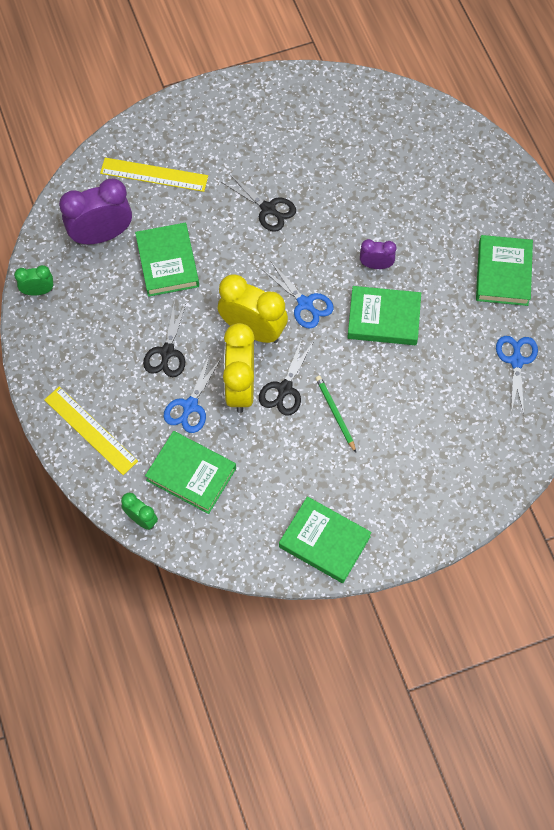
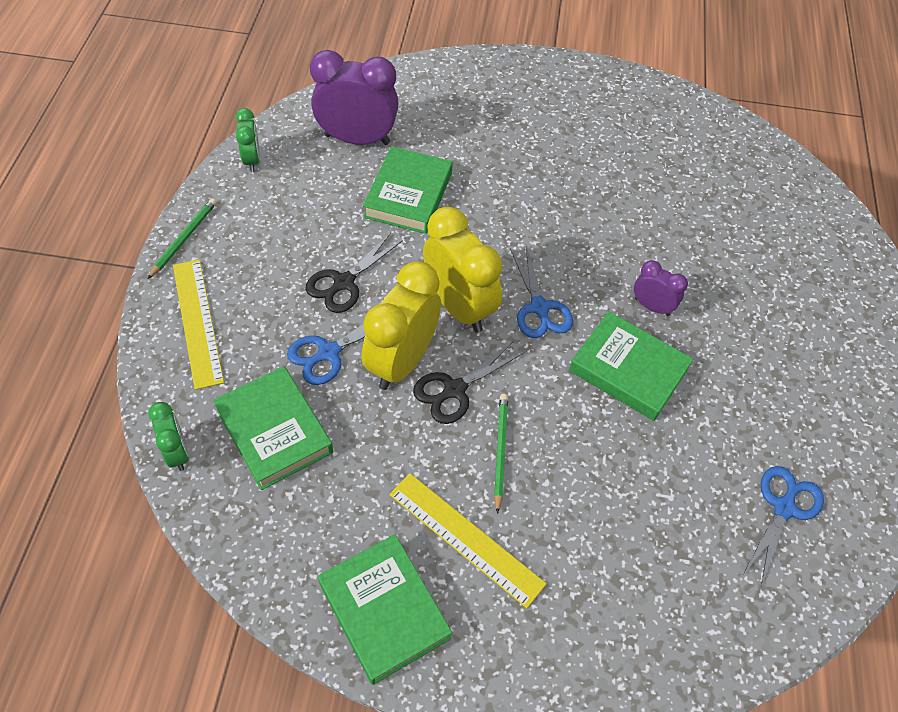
camera: 25 degrees right, 10 degrees down
(36, 376) = (184, 238): none -> green pencil
(38, 291) = (252, 160): green clock -> green clock turned 60 degrees clockwise
(154, 174) = (452, 110): yellow ruler -> yellow ruler (466, 538)
(268, 209) = (556, 193): black scissors -> none
(503, 273) = (815, 391): green book -> none

